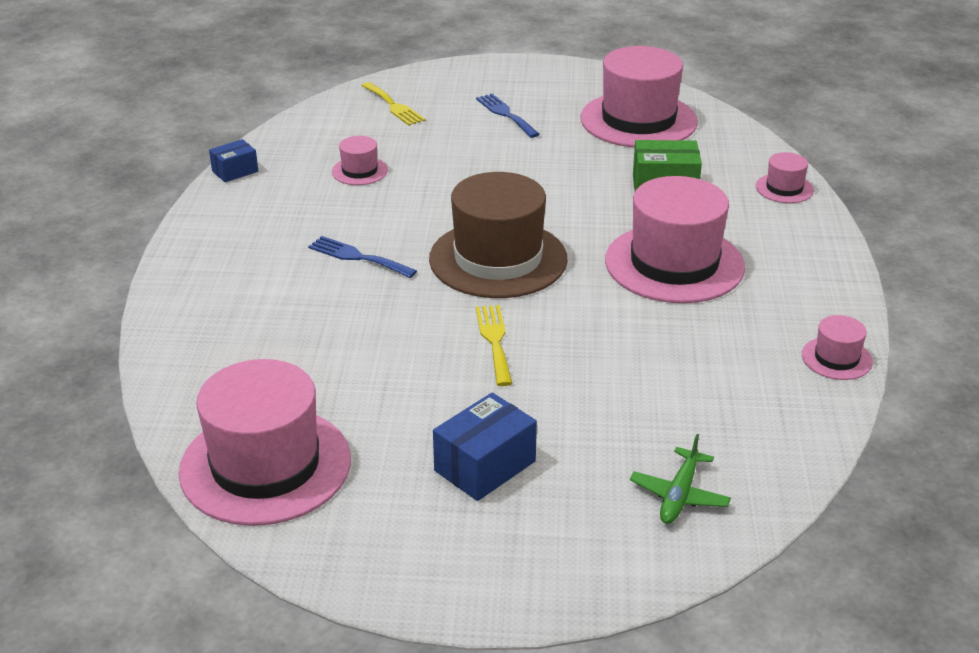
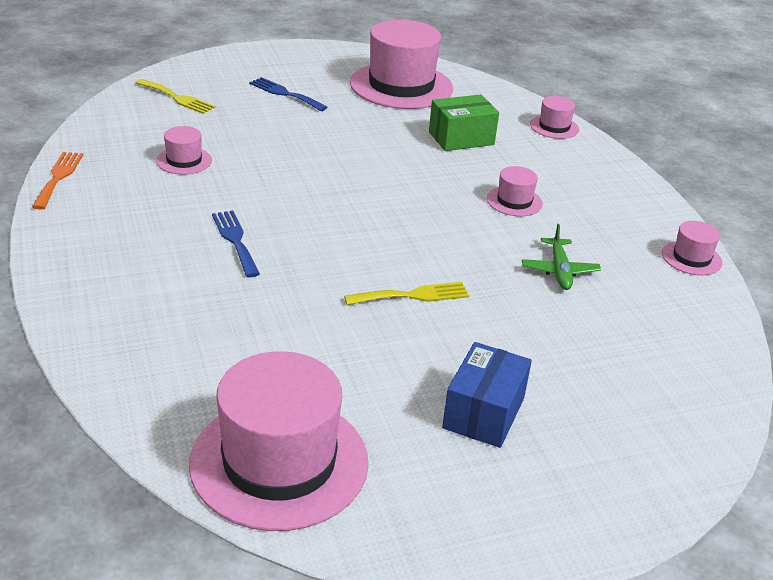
camera: 25 degrees left, 0 degrees up
(235, 171) = (58, 177): blue box -> orange fork
(357, 257) = (235, 240): blue fork -> blue fork turned 60 degrees clockwise
(494, 341) = (413, 295): yellow fork -> yellow fork turned 105 degrees clockwise
(498, 259) = (365, 221): brown hat -> none
(674, 264) = (514, 201): pink hat -> pink hat, size x0.45
(679, 495) = (660, 400): green plane -> green plane (559, 270)

